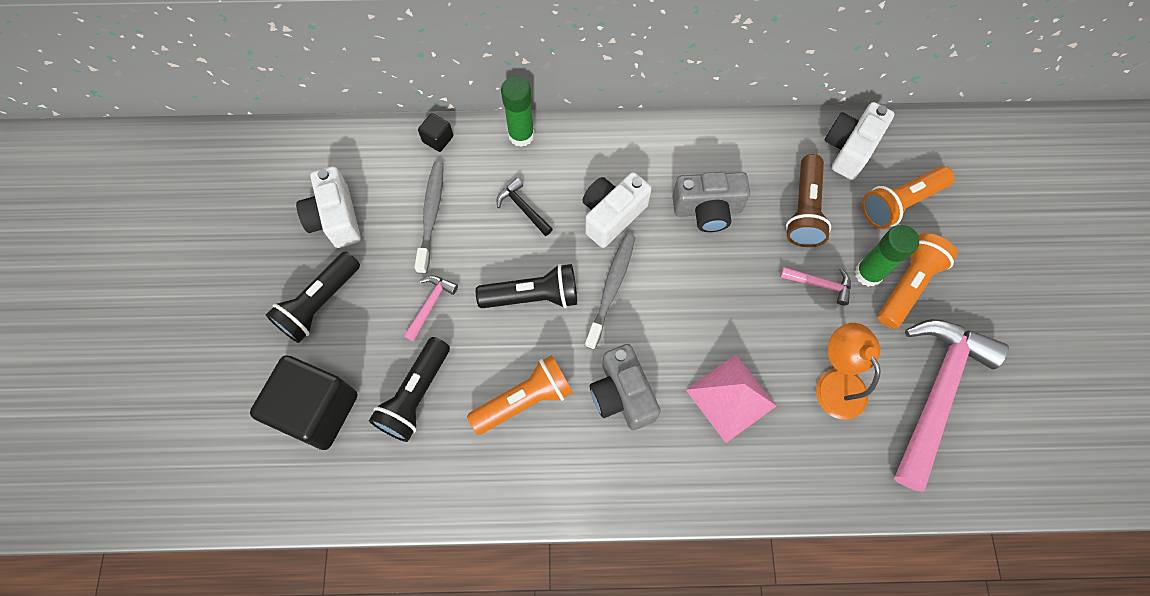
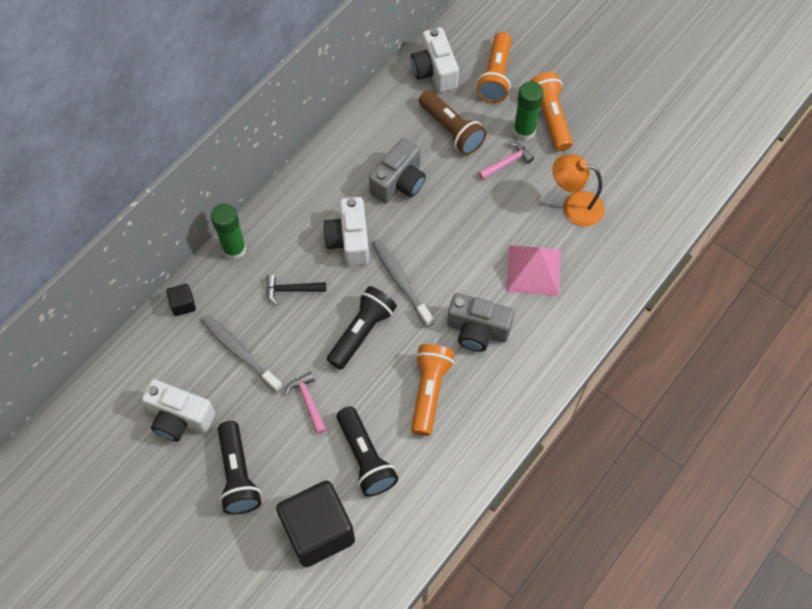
camera: 50 degrees left, 5 degrees down
(936, 393) = (626, 160): pink hammer -> none

